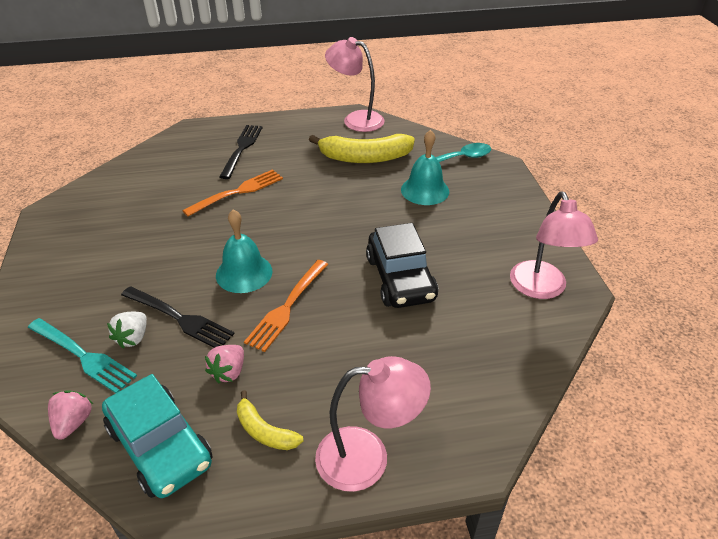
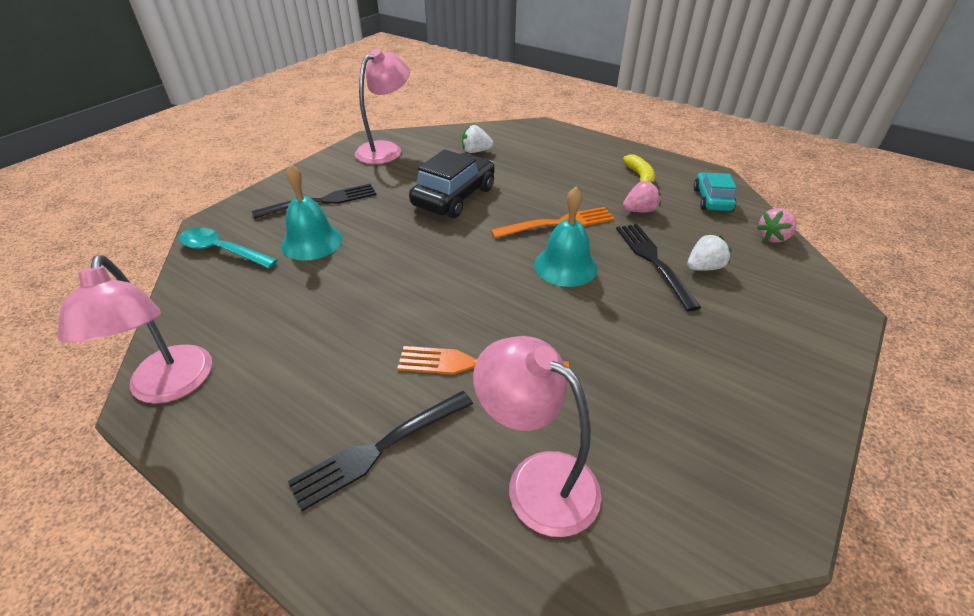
camera: 135 degrees left, 0 degrees up
(83, 356) = (756, 276): turquoise fork -> none
(160, 446) = (712, 200): turquoise car -> turquoise car, size x0.62
(364, 158) = (283, 313): yellow banana -> none
(367, 457) = (593, 147): pink lamp -> pink lamp (537, 480)
(469, 347) = (476, 151): none -> white strawberry
(477, 214) = (321, 201): none -> black fork

